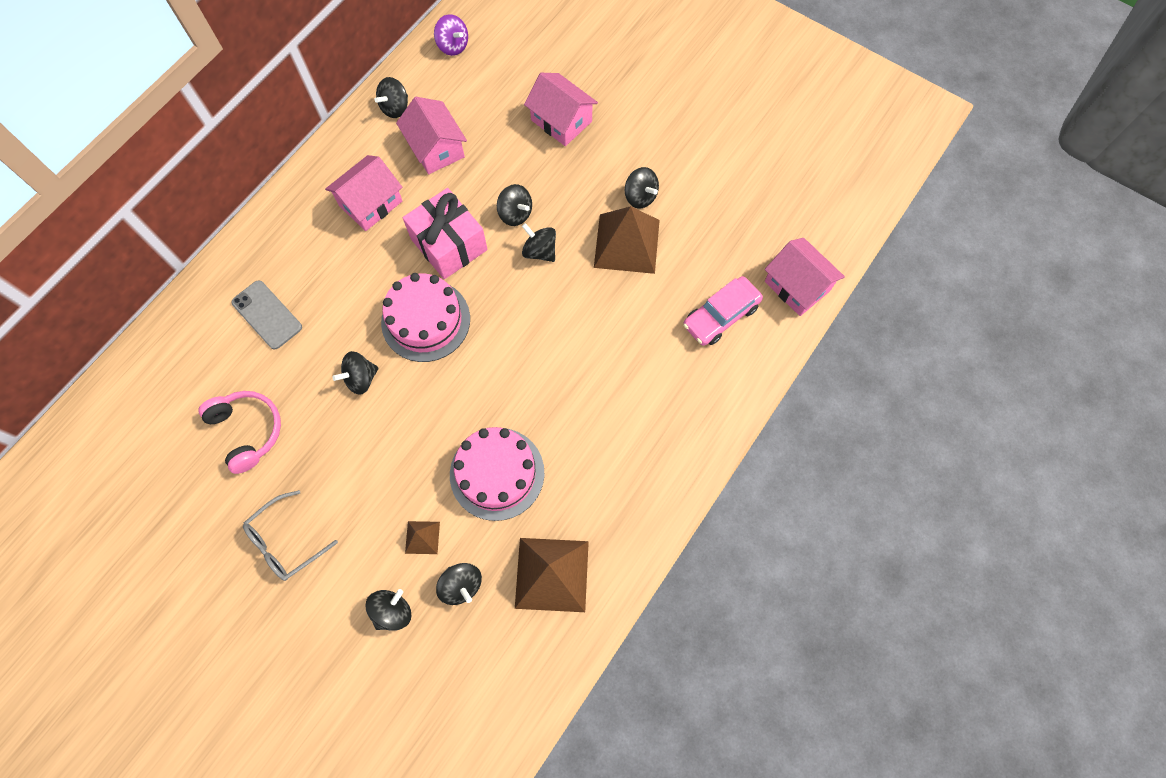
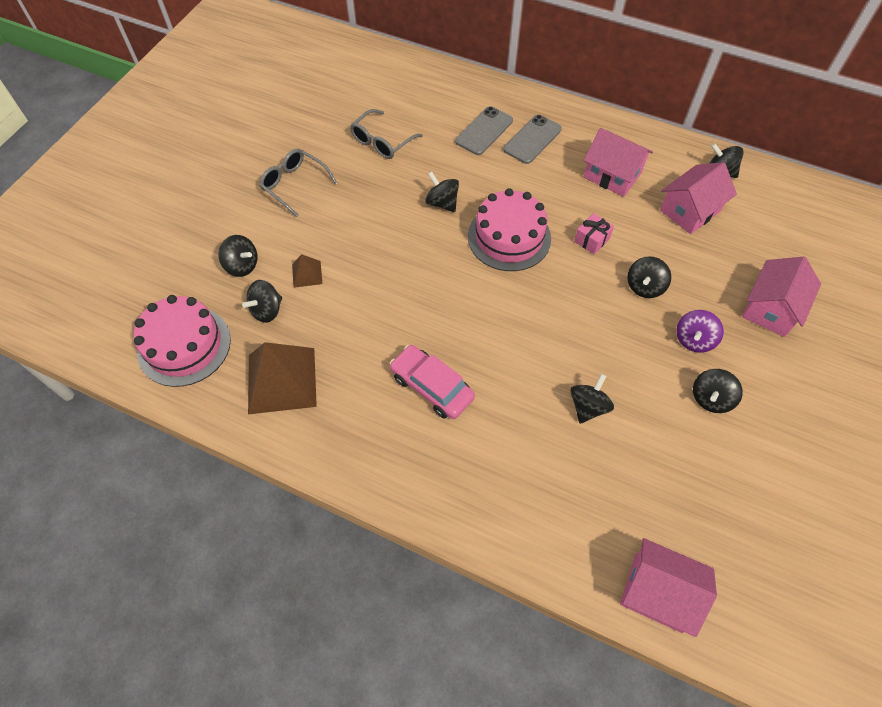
camera: 80 degrees right, 10 degrees down
(247, 431) = (382, 142): pink headphones -> grey glasses
(296, 268) = (532, 139): none -> grey phone
(449, 244) = (591, 240): pink gift -> pink gift, size x0.48
(453, 46) = (812, 201): purple spinning top -> purple spinning top (694, 340)
(497, 473) = (372, 319): pink cake -> pink cake (184, 345)
(540, 251) = (610, 315): black spinning top -> black spinning top (588, 407)
(626, 243) = (648, 393): brown pyramid -> none
(720, 315) = (591, 504): pink car -> pink car (432, 387)
(797, 286) = (658, 592): pink house -> pink house turned 75 degrees clockwise

